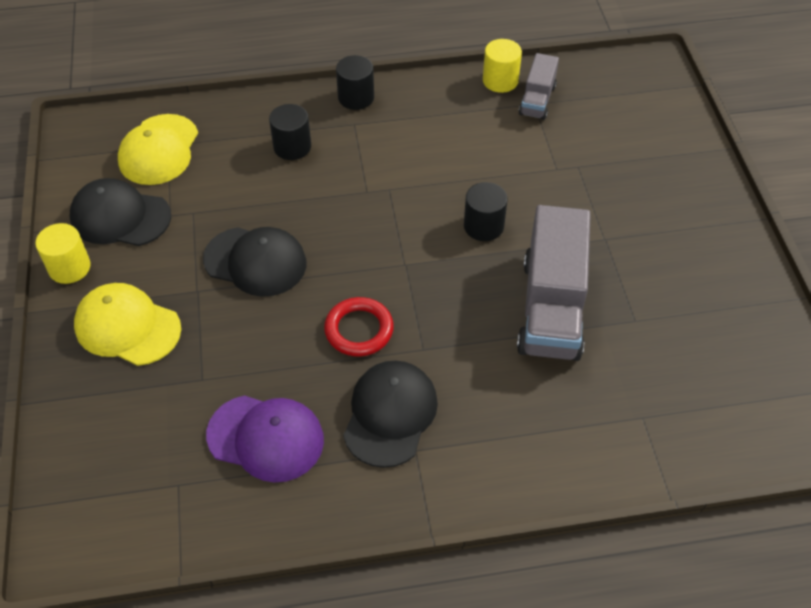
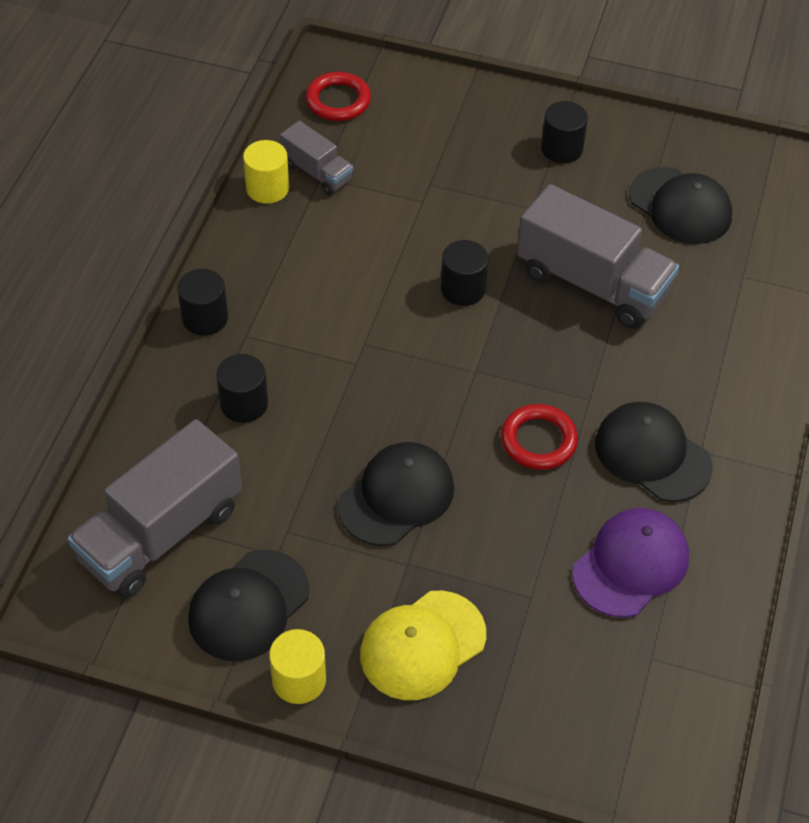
camera: 65 degrees left, 0 degrees up
(159, 150) = (161, 533): yellow cap -> grey truck
(620, 83) = (338, 101): none -> red ring
(687, 234) = (561, 148): none -> black cylinder
(690, 340) = (680, 206): none -> black cap

